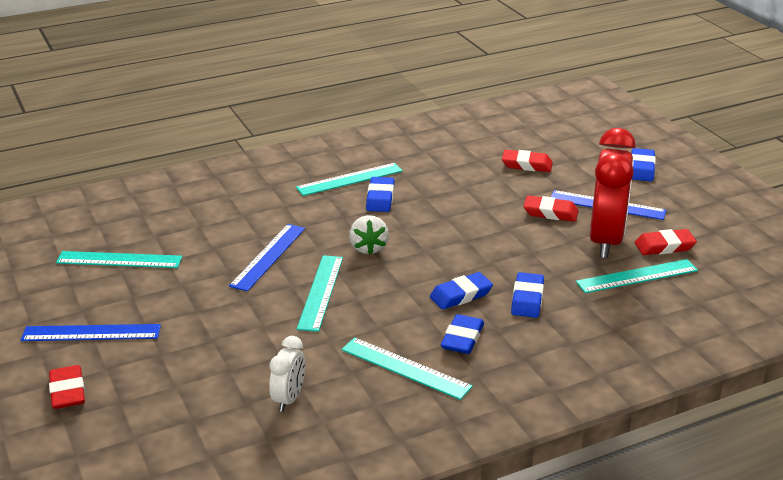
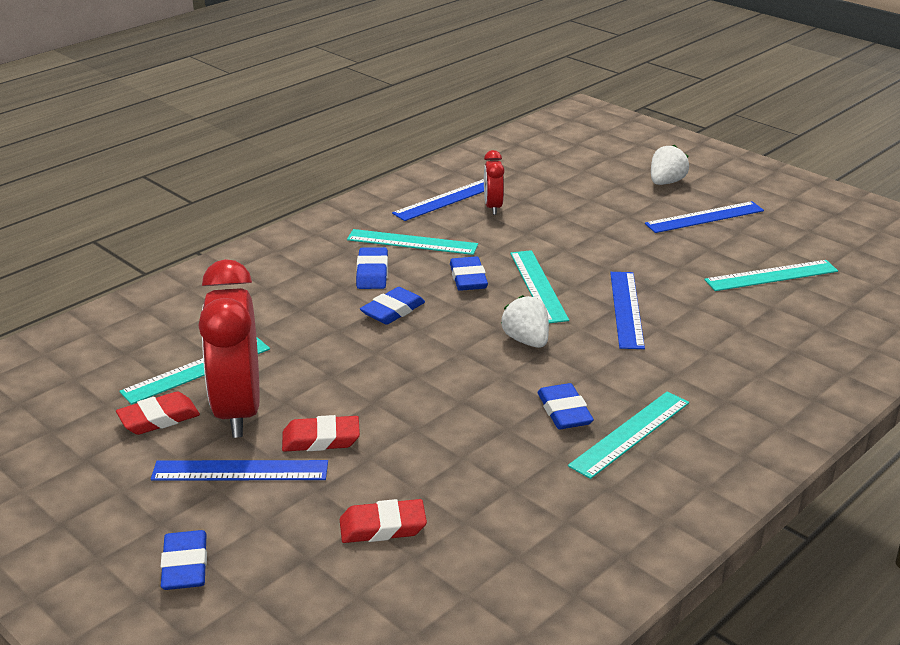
camera: 160 degrees right, 0 degrees up
(67, 391) = (666, 182): red eraser -> white strawberry
(289, 399) = (493, 207): white clock -> red clock
(331, 424) = (447, 199): none -> blue ruler
(527, 299) = (320, 320): blue eraser -> blue eraser (468, 278)

